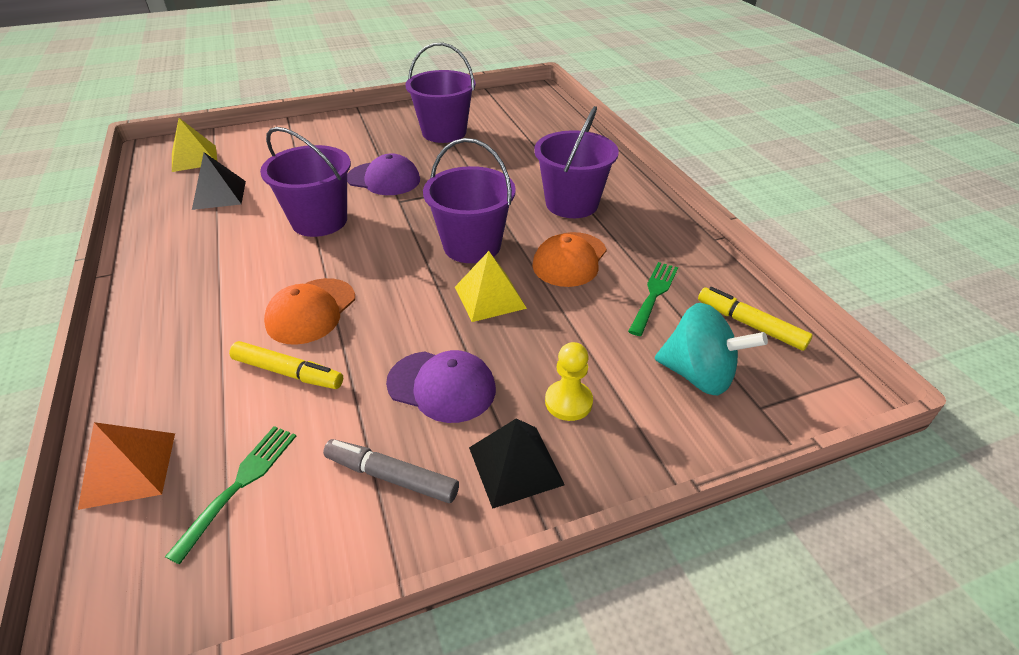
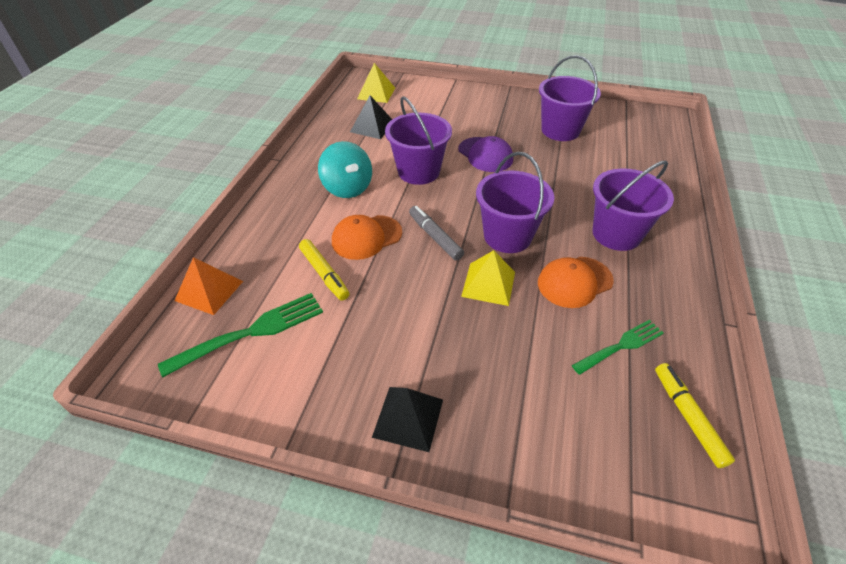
camera: 35 degrees right, 5 degrees up
(240, 484) = (251, 332): green fork -> green fork, size x1.51
(391, 476) = (330, 377): grey marker -> grey marker (435, 237)
(441, 386) = (405, 334): purple cap -> none
(568, 402) = (480, 394): yellow pawn -> none
(698, 375) = (601, 433): turquoise spinning top -> turquoise spinning top (347, 188)

